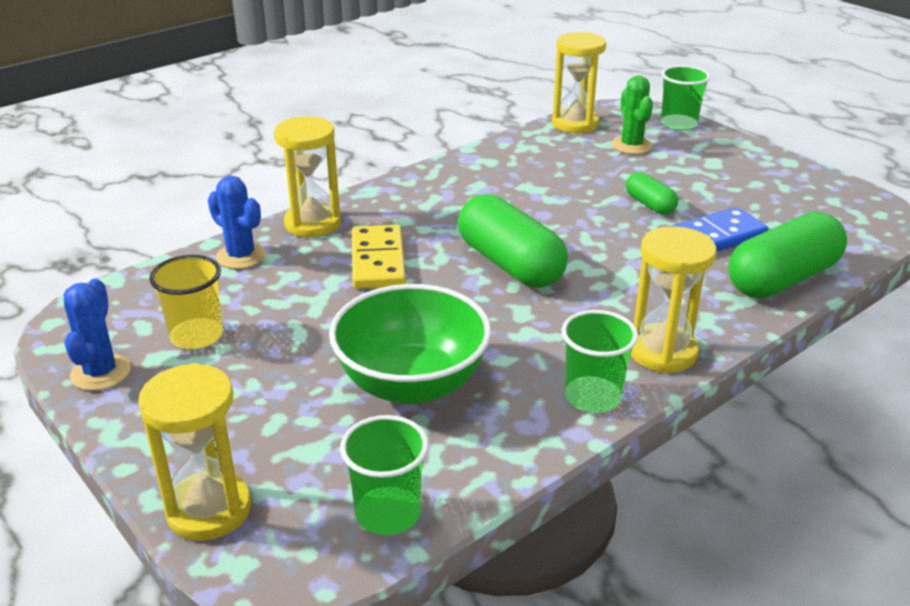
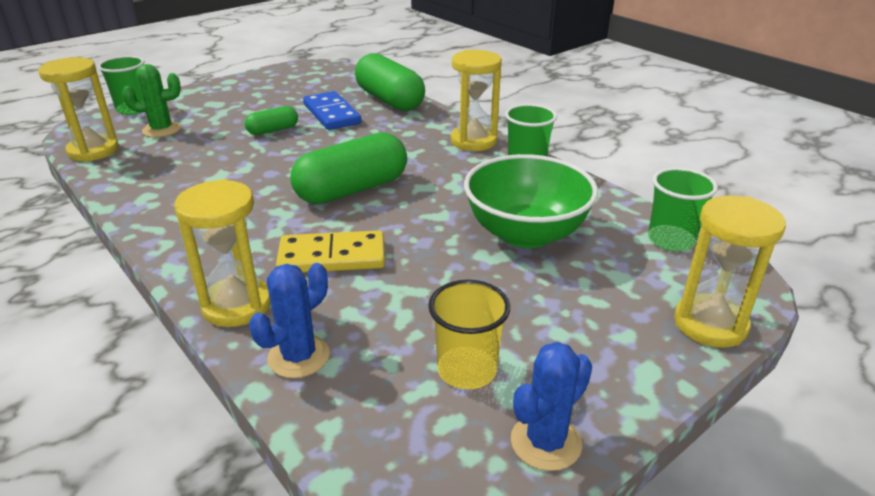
camera: 90 degrees left, 0 degrees up
(101, 373) = (546, 442): blue cactus -> blue cactus turned 45 degrees counterclockwise

